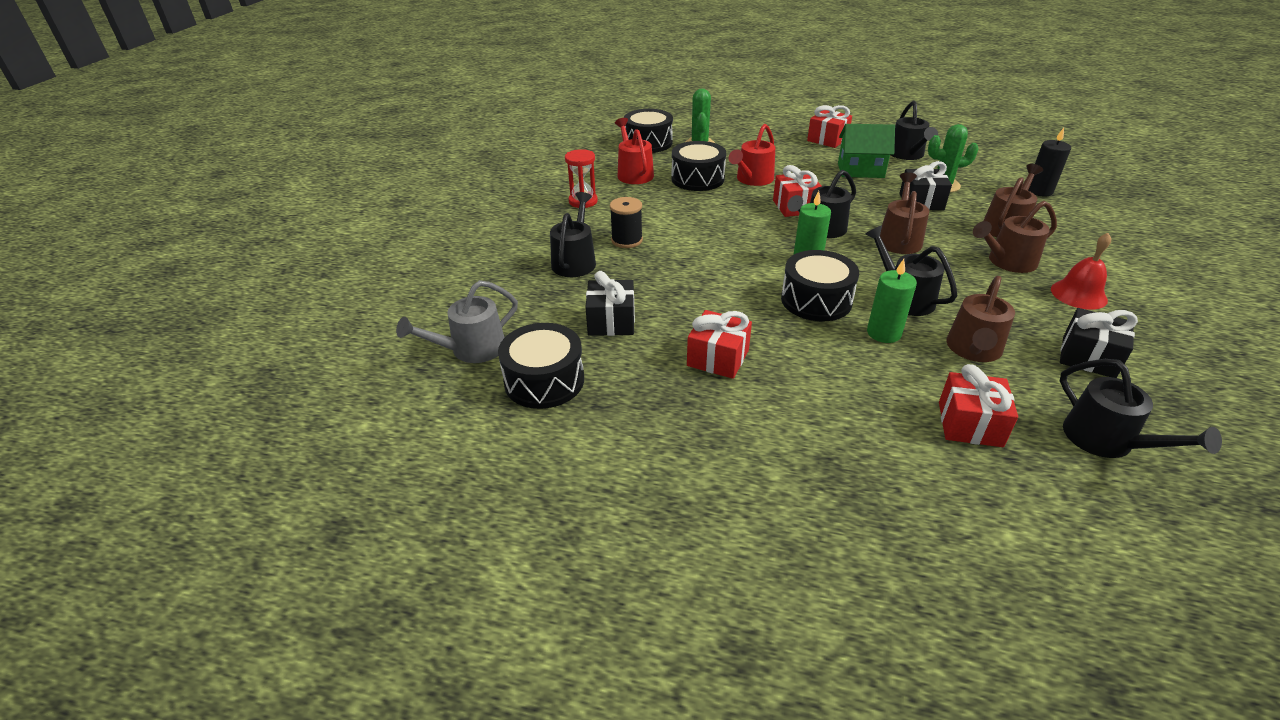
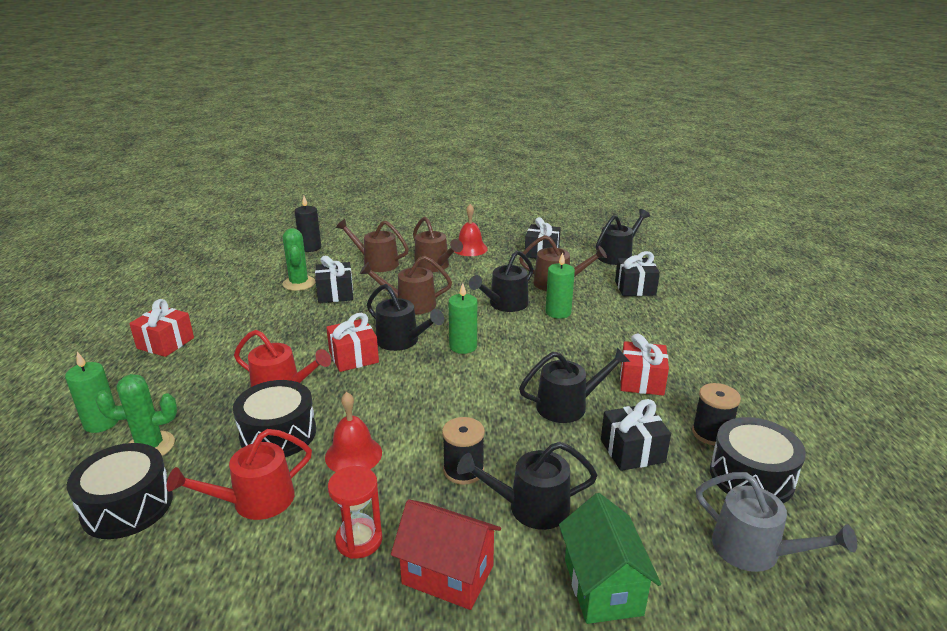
camera: 105 degrees left, 10 degrees down
(538, 225) = (448, 575): none -> red house
(613, 378) = (711, 433): none -> black spool
(663, 202) = (353, 454): none -> red bell
(730, 130) = (101, 422): none -> green candle
(816, 300) = (529, 340): black drum -> none
(860, 170) = (262, 322): green house -> green house (603, 587)
(907, 155) = (223, 297): black watering can -> black watering can (568, 406)
(969, 424) = (635, 288): red gift -> black gift

